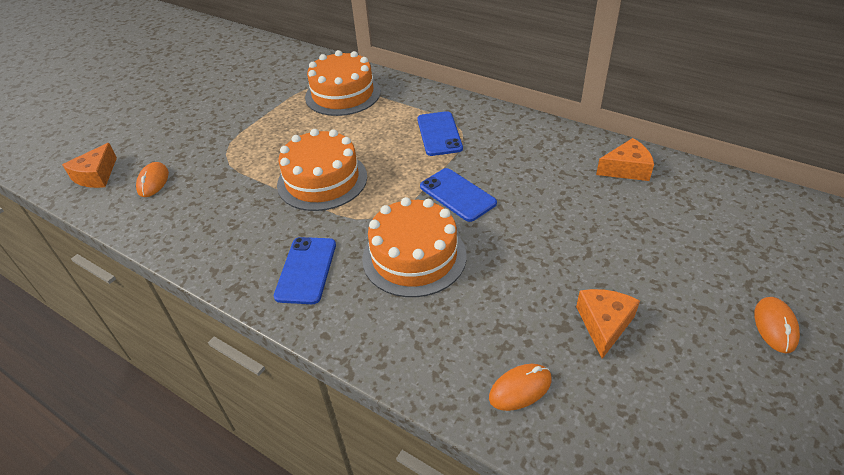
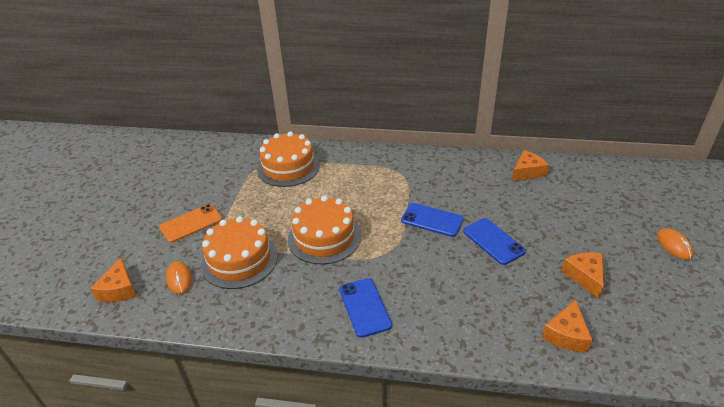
camera: 25 degrees left, 5 degrees down
(205, 129) = (191, 223): none -> orange phone
(414, 256) = (435, 272): orange cake -> orange cake (239, 260)
(439, 134) = (386, 179): blue phone -> blue phone (493, 241)
(520, 389) = (566, 335): orange mouse -> orange cheese

